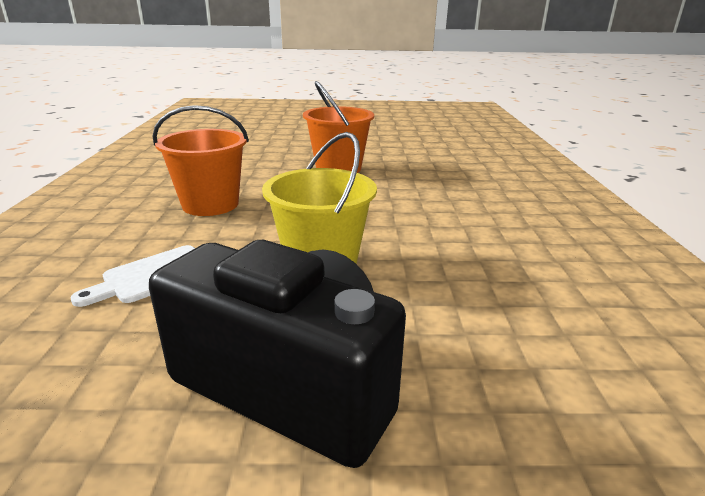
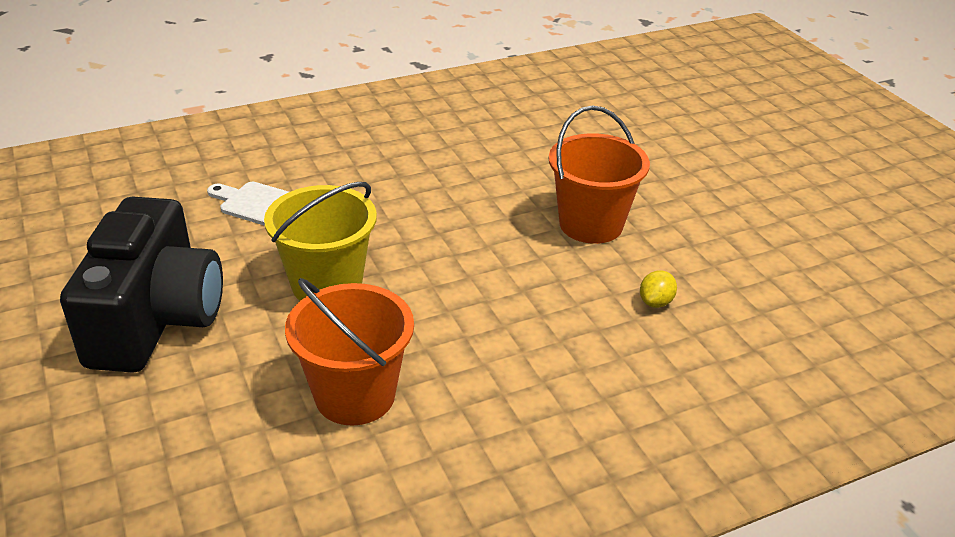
camera: 65 degrees right, 10 degrees up
(210, 204) = (412, 178): orange bucket -> orange bucket (355, 395)
(429, 171) = (655, 302): none -> yellow lemon

